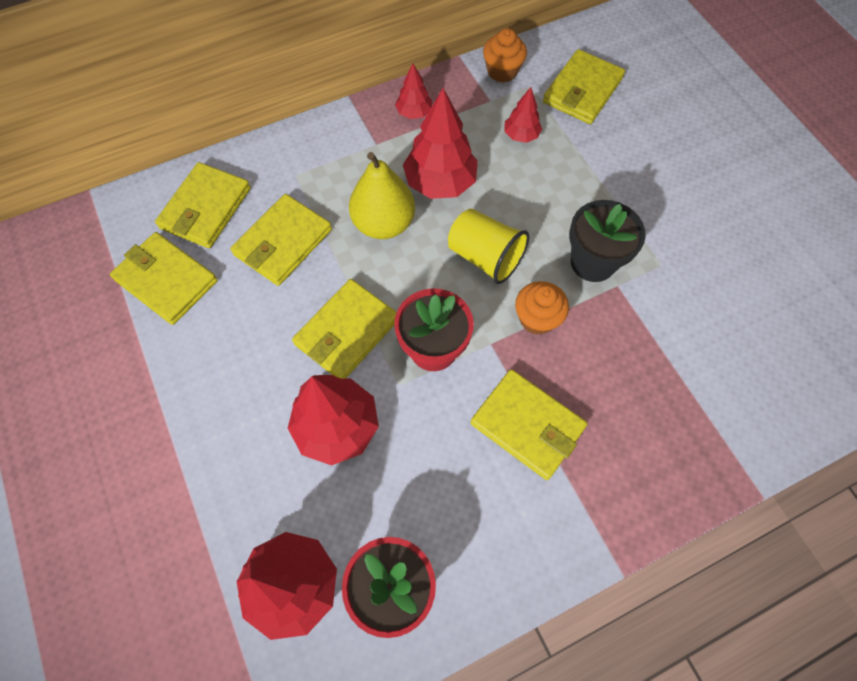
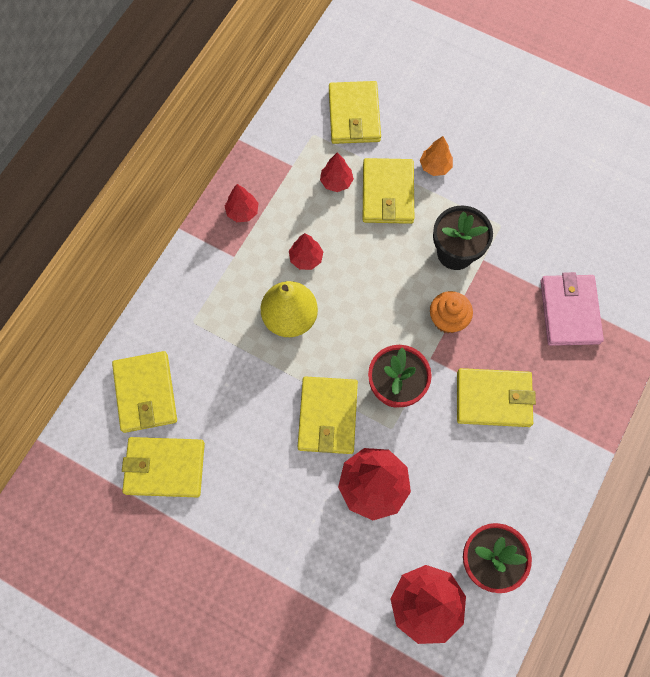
camera: 35 degrees left, 5 degrees up
(283, 242) = (227, 381): yellow wallet -> yellow wallet (387, 193)
(440, 182) = (306, 258): red tree -> red tree, size x0.53
(485, 257) = (380, 297): yellow cup -> none
(502, 71) = (282, 134): orange cupcake -> none
(630, 174) = (435, 166): none -> orange tree
(678, 392) = (569, 311): none -> pink wallet

